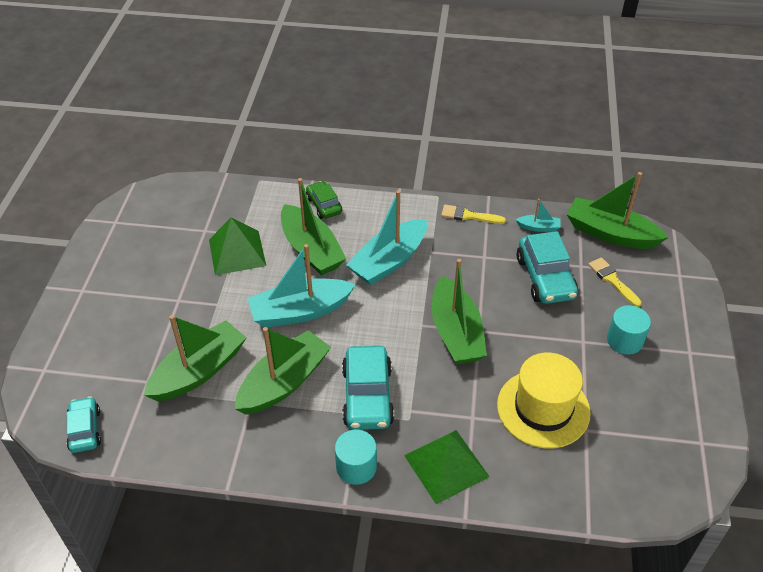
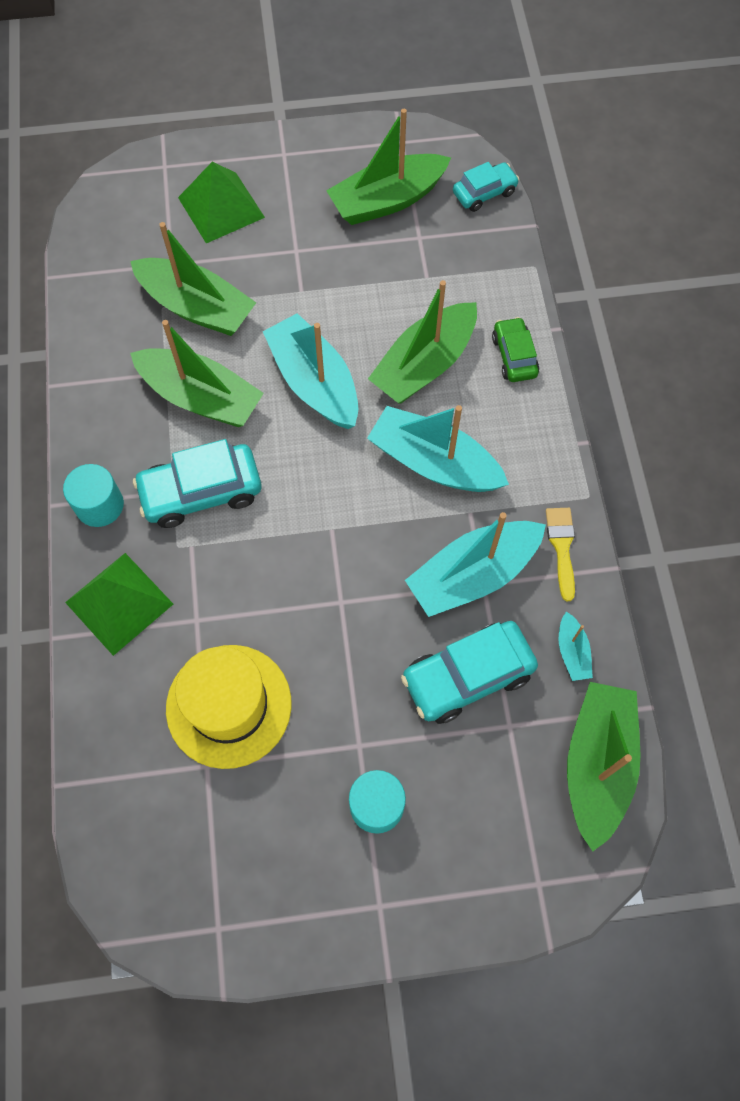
camera: 75 degrees right, 20 degrees up
(85, 430) = (97, 233): turquoise car -> turquoise car (484, 193)
(237, 252) = (392, 284): green pyramid -> green pyramid (221, 207)
(324, 205) = (514, 356): green car -> green car turned 60 degrees counterclockwise
(456, 332) = (330, 573): green boat -> green boat (387, 200)
(476, 260) = (473, 574): none -> turquoise boat
(612, 280) = (493, 777): yellow brush -> none

